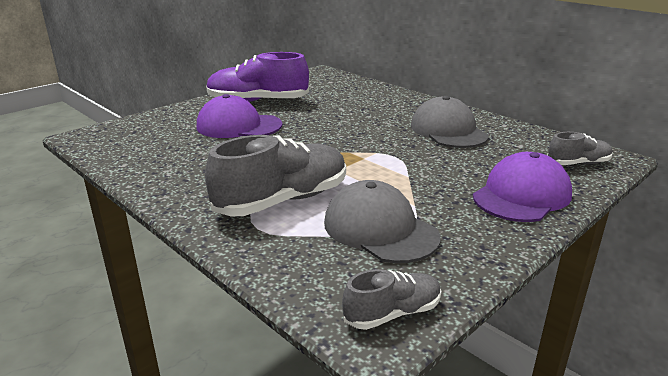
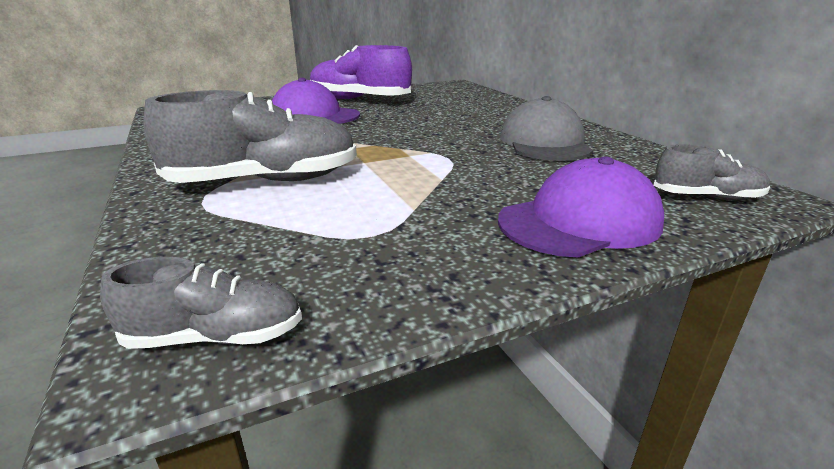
camera: 20 degrees right, 0 degrees up
(380, 229) = (336, 228): grey cap -> none

